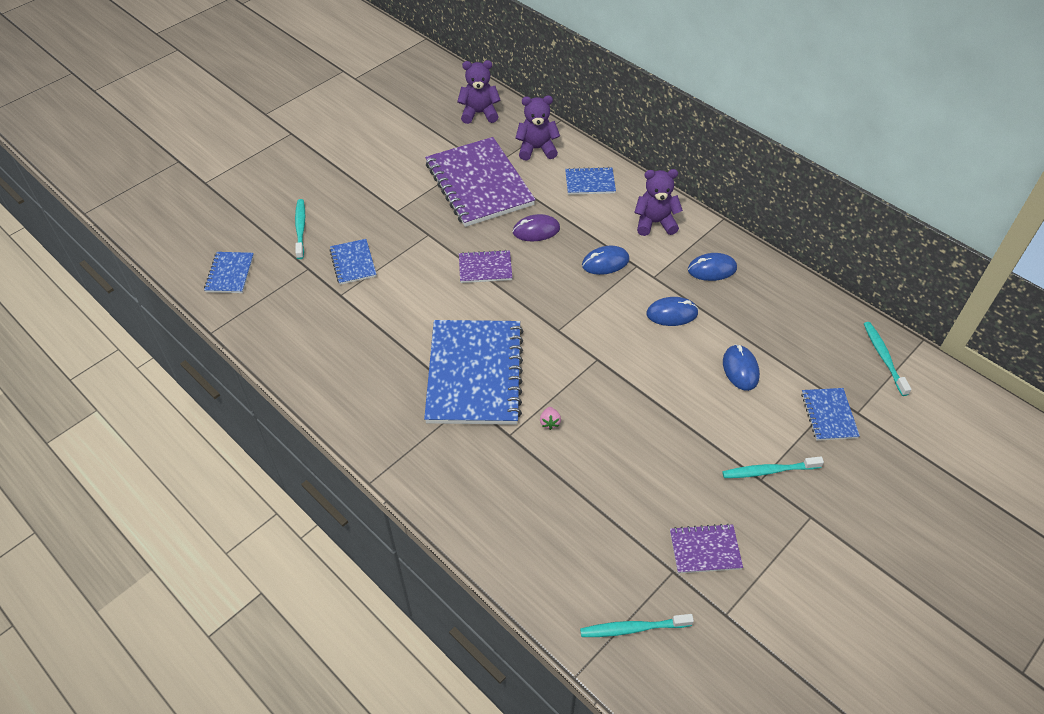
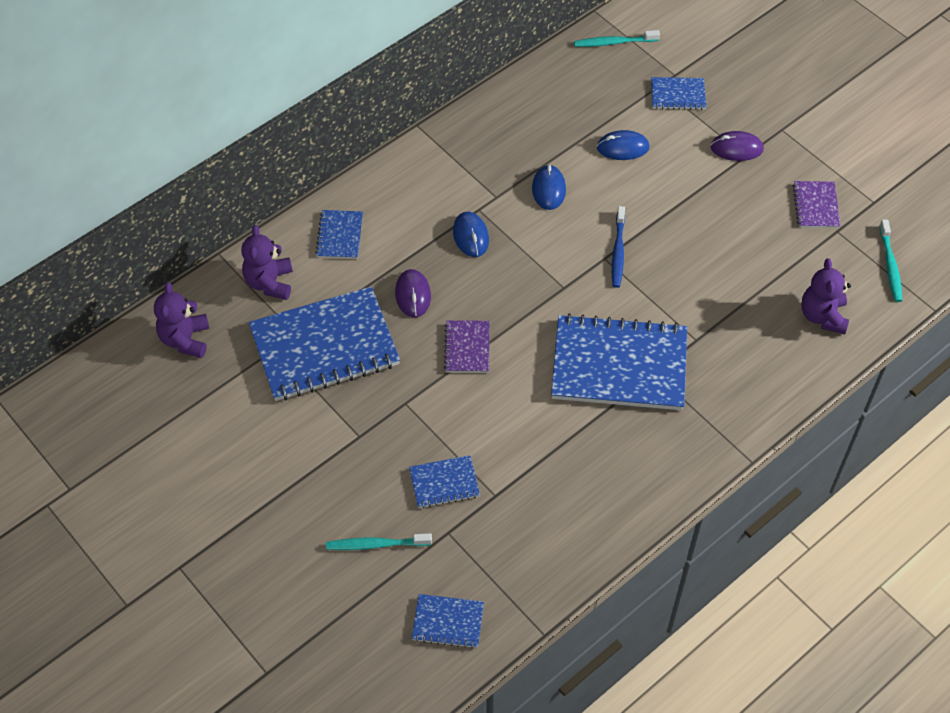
camera: 85 degrees left, 5 degrees up
(479, 184) = (324, 346): purple notebook -> blue notebook
(550, 422) = (682, 305): pink strawberry -> none
(607, 369) = (618, 252): none -> blue toothbrush
(655, 223) = (415, 185): purple teddy bear -> purple teddy bear (822, 316)
(712, 269) = (490, 147): blue mouse -> none
(768, 471) = (736, 148): turquoise toothbrush -> purple mouse

